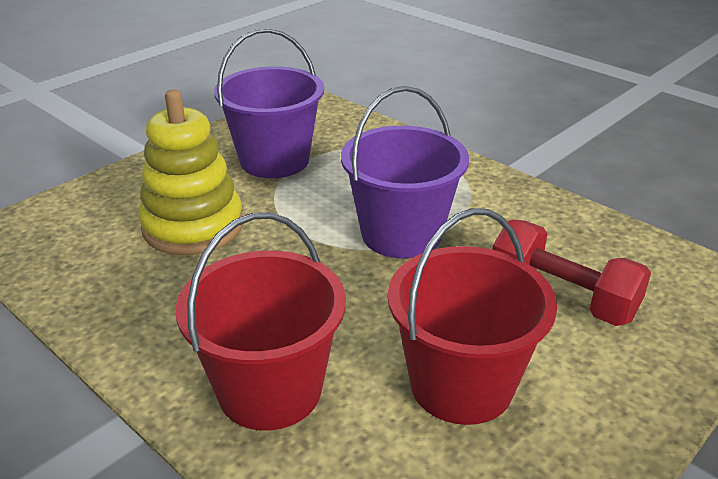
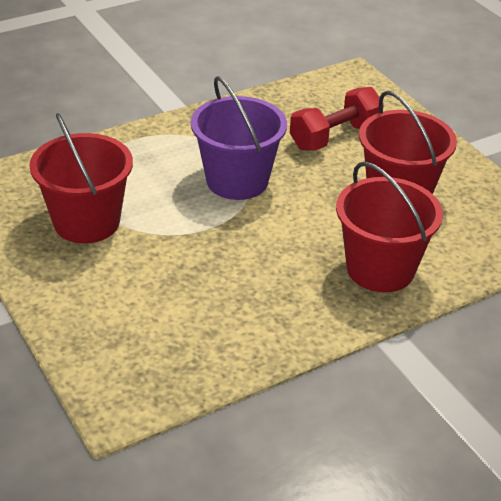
camera: 75 degrees left, 5 degrees up
(193, 226) = (171, 282): yellow stacking toy -> none
(274, 160) = (86, 222): purple bucket -> red bucket

